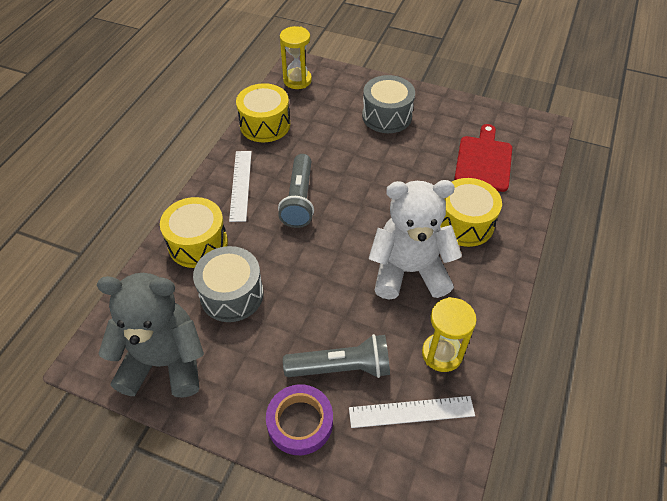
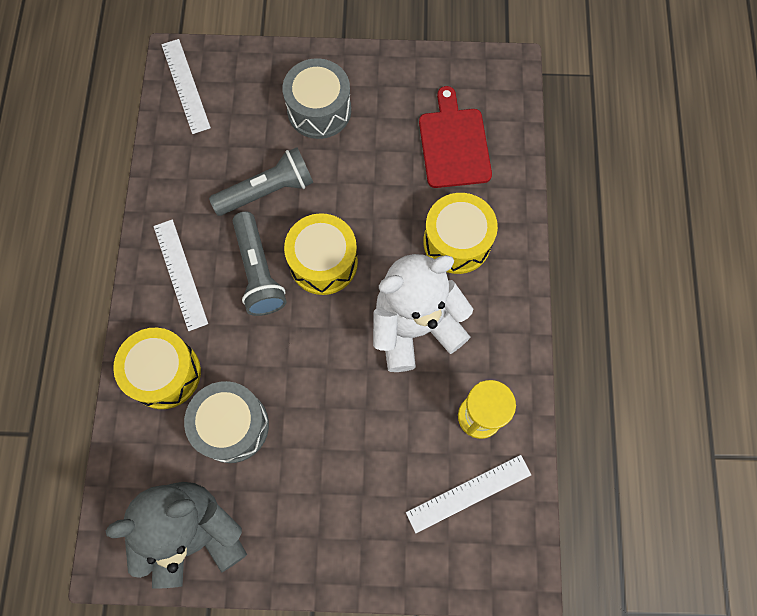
camera: 20 degrees left, 20 degrees up
(265, 125) = (173, 172): yellow drum -> yellow drum (323, 262)
(297, 80) = (185, 85): yellow hourglass -> white ruler
(300, 422) = (362, 546): purple tape -> none
(341, 368) = (383, 470): grey flashlight -> grey flashlight (267, 191)

